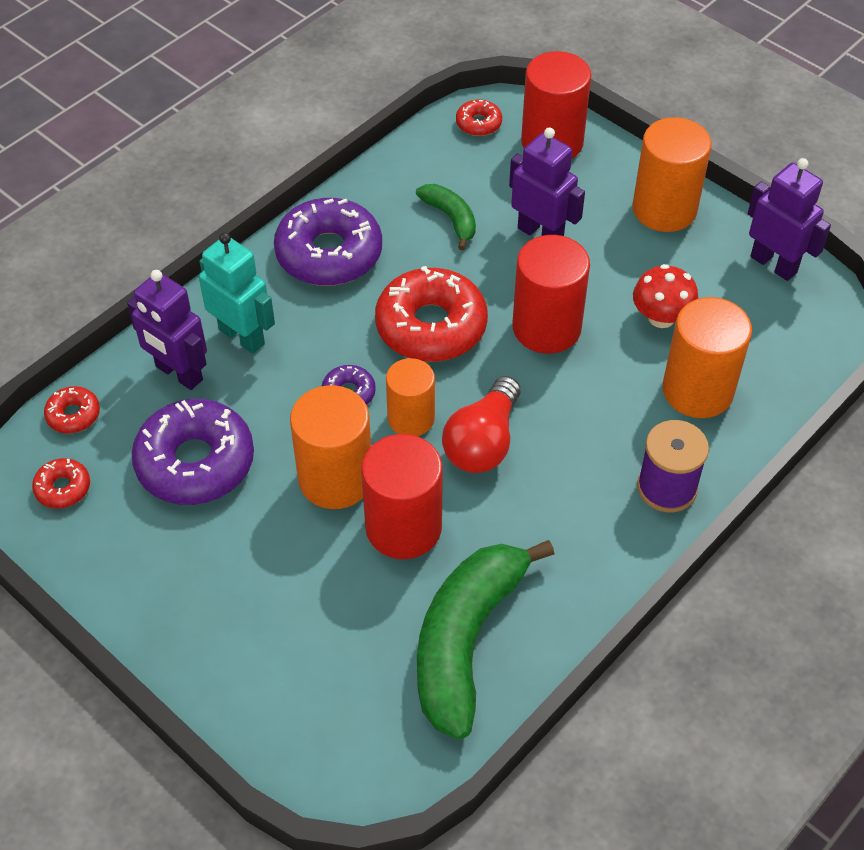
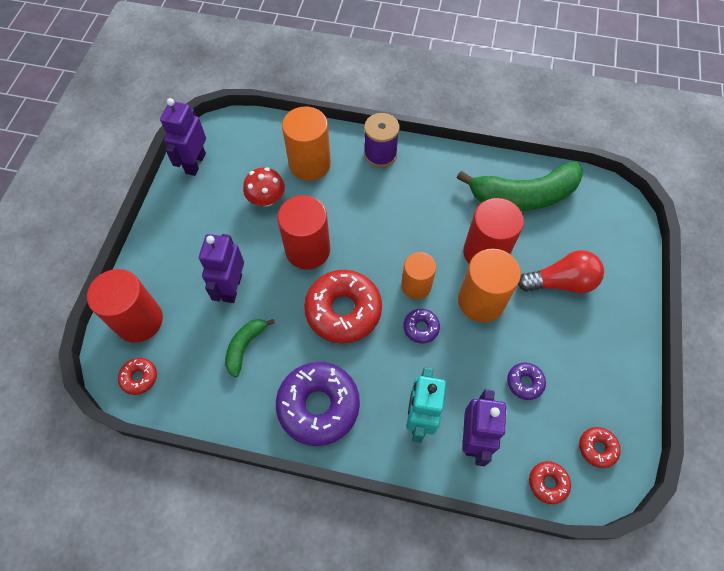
camera: 120 degrees left, 10 degrees up
(195, 462) = (525, 382): purple donut -> purple donut, size x0.47
(483, 442) = (407, 243): red light bulb -> red light bulb (560, 282)
(664, 209) = (175, 231): orange cylinder -> none

